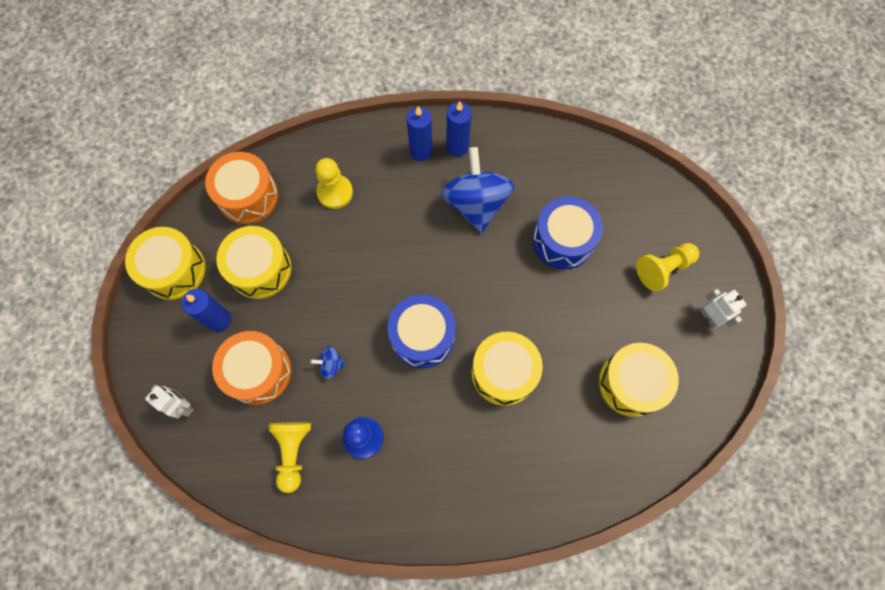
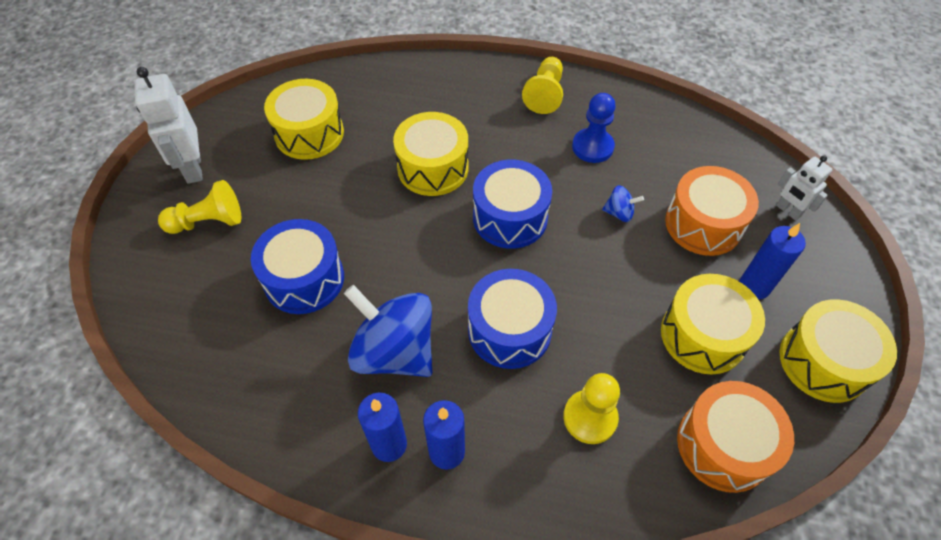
camera: 165 degrees left, 15 degrees down
(293, 452) = (666, 150): yellow pawn -> yellow pawn (545, 94)
(400, 238) = (509, 330): none -> blue drum
(476, 204) = (394, 351): blue spinning top -> blue spinning top turned 120 degrees clockwise
(709, 317) = (193, 168): white robot -> white robot, size x1.65

